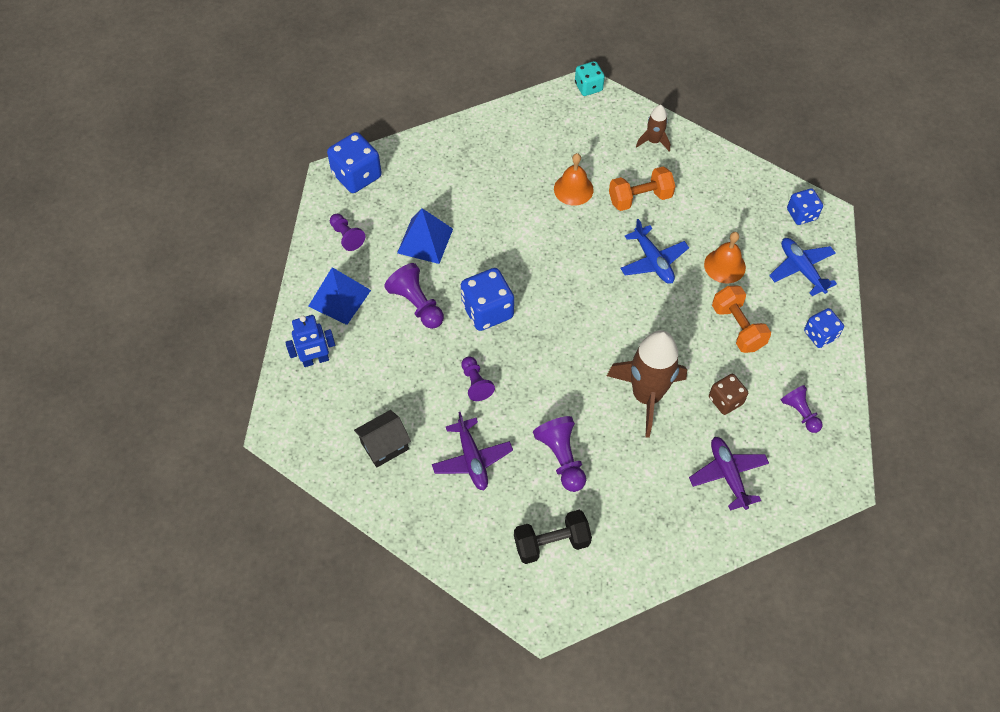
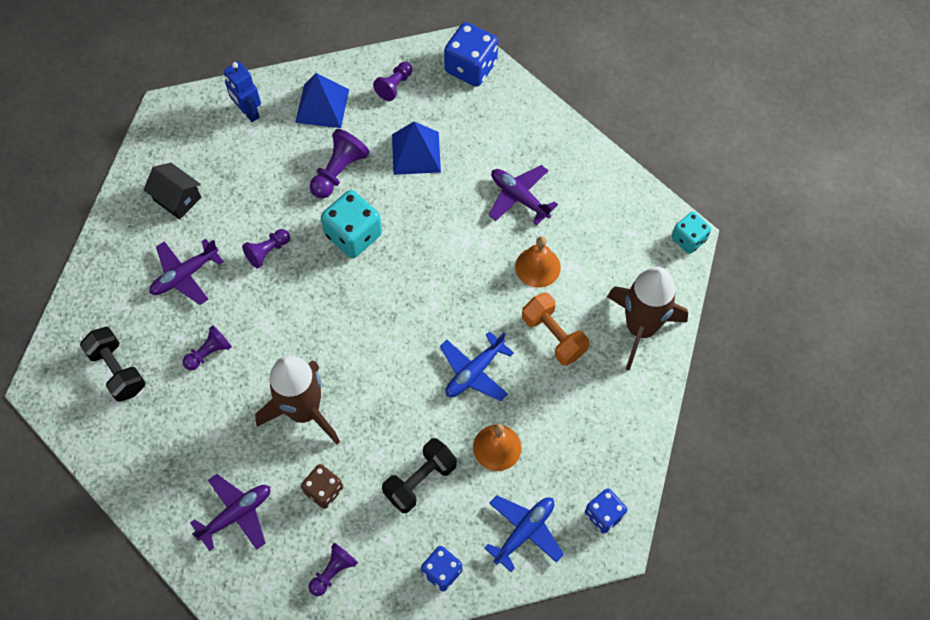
camera: 70 degrees right, 5 degrees up
(487, 311) = (353, 235): blue dice -> turquoise dice
(503, 181) = (519, 197): none -> purple plane
(561, 458) = (209, 353): purple pawn -> purple pawn, size x0.67
(653, 141) = (640, 328): brown rocket -> brown rocket, size x2.05
(737, 327) = (420, 480): orange dumbbell -> black dumbbell

